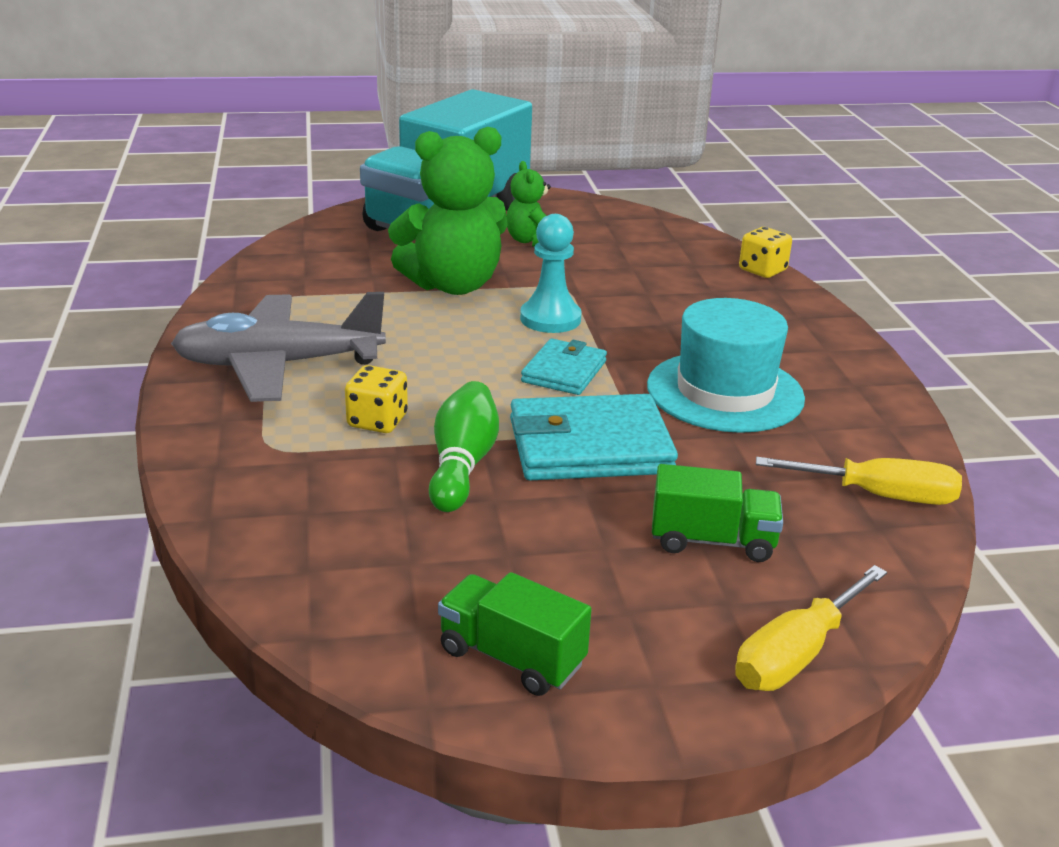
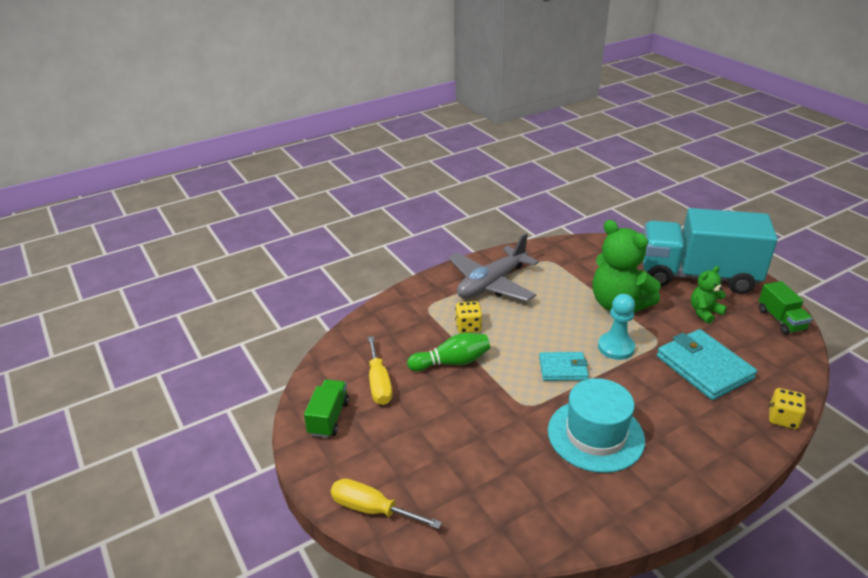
camera: 70 degrees right, 5 degrees up
(278, 365) = (491, 284): grey plane -> grey plane turned 105 degrees counterclockwise
(590, 446) = (497, 397): turquoise wallet -> turquoise wallet (704, 367)
(712, 541) = (444, 461): green truck -> green truck (781, 320)
(879, 496) = (532, 524): yellow screwdriver -> yellow screwdriver (379, 383)

